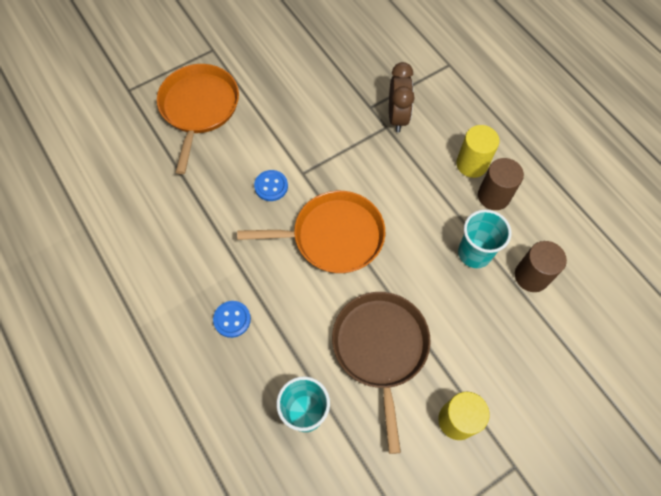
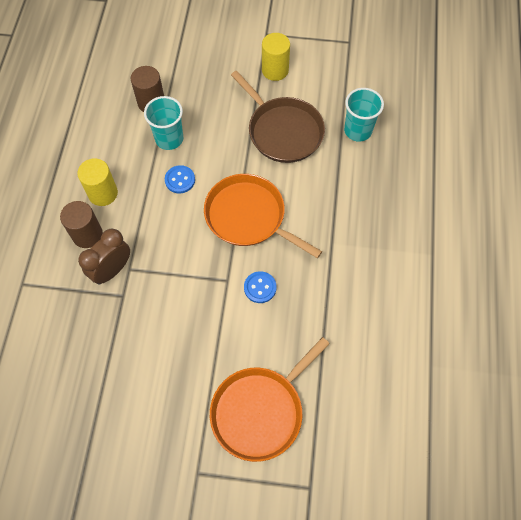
camera: 140 degrees left, 0 degrees up
(232, 319) = (363, 213): blue button -> blue button (180, 180)
(380, 348) = (283, 131): brown pan -> brown pan turned 75 degrees counterclockwise
(493, 196) = (115, 162): brown cylinder -> brown cylinder (87, 234)

